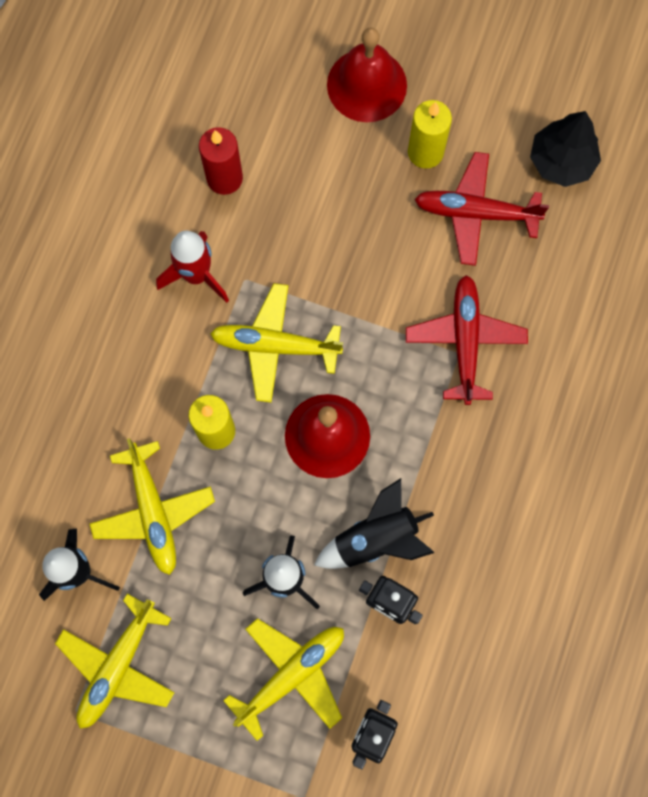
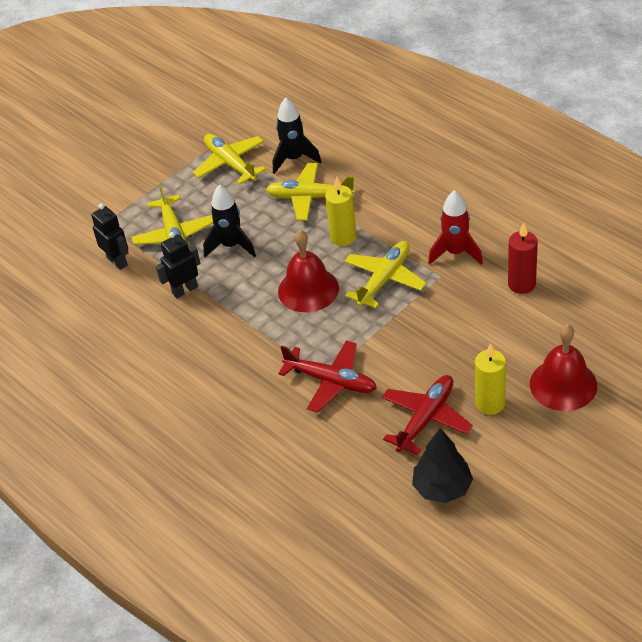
camera: 120 degrees right, 30 degrees down
(376, 538) = (227, 295): black rocket -> none

